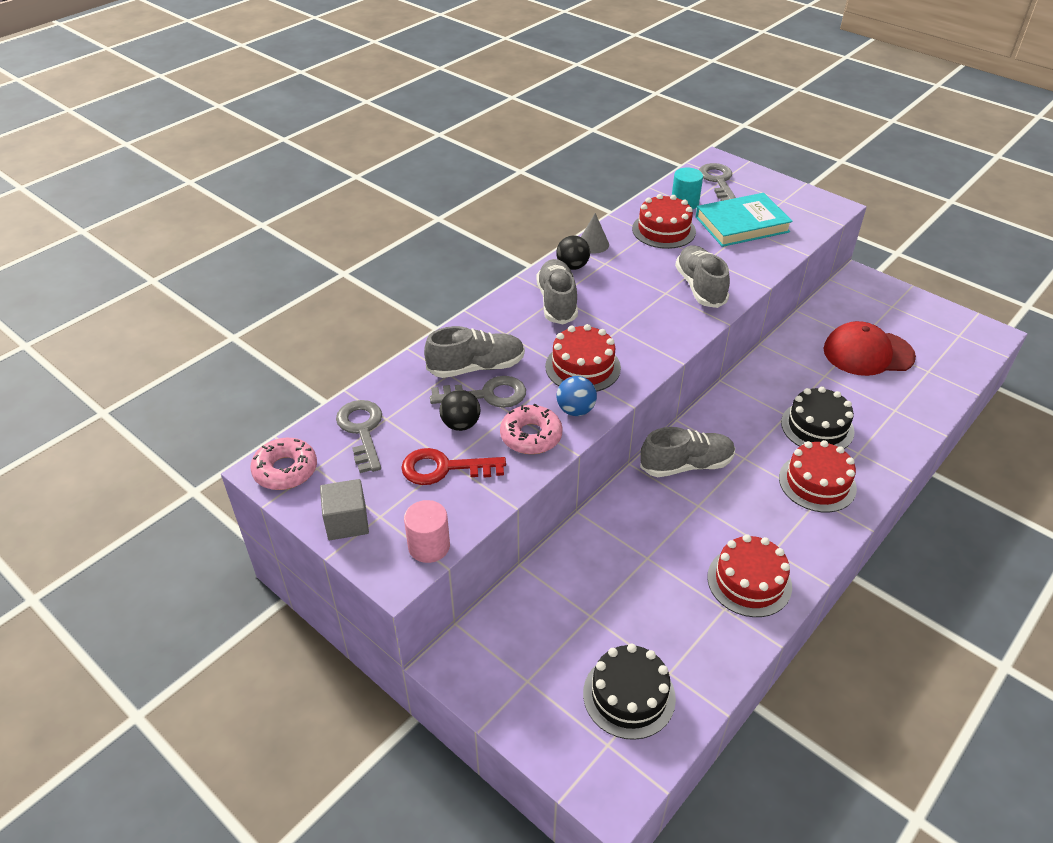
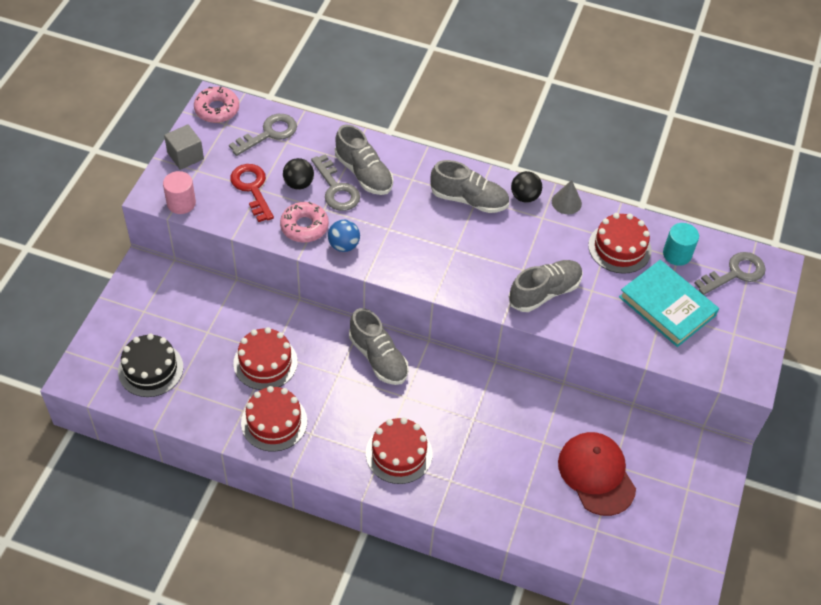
camera: 65 degrees right, 10 degrees up
(557, 302) = (469, 200): grey shoe -> grey shoe turned 45 degrees clockwise
(583, 367) = (395, 237): red cake -> red cake (265, 362)
(817, 427) = (469, 445): black cake -> none

